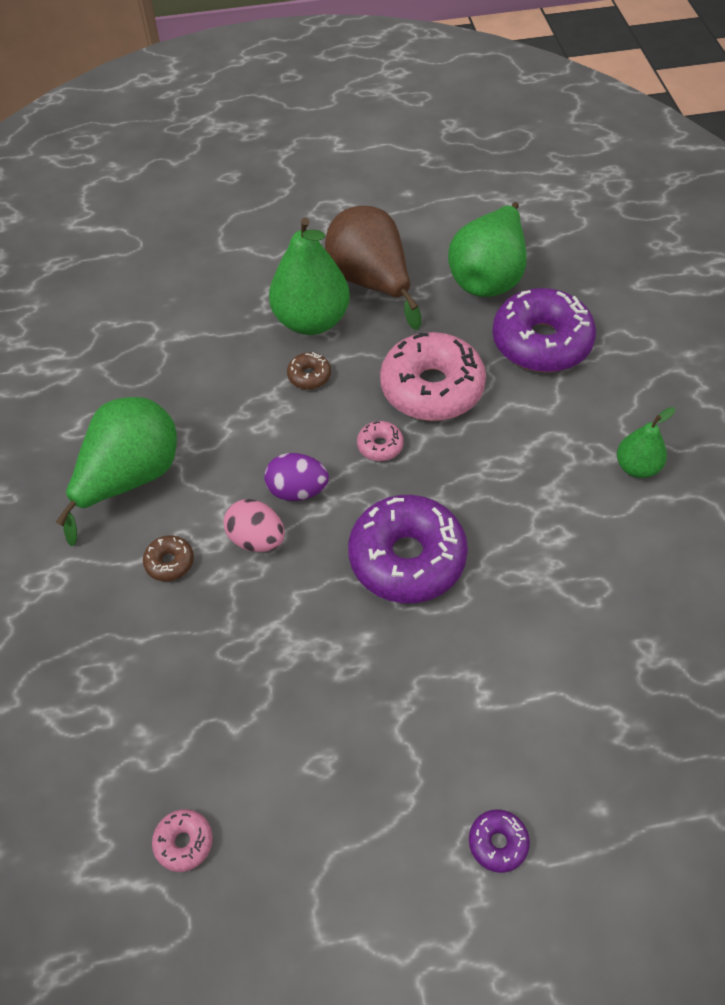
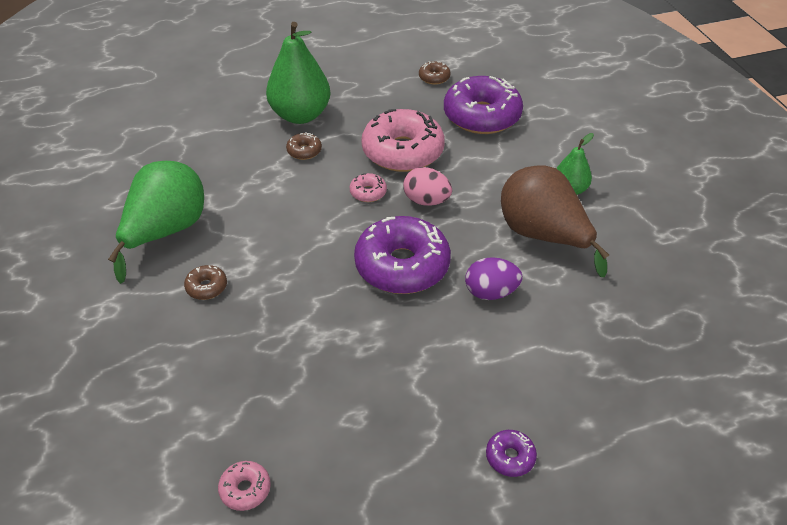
camera: 10 degrees left, 10 degrees down
(257, 539) = (277, 264): pink egg -> pink egg (426, 201)
(297, 490) = (306, 228): purple egg -> purple egg (491, 292)
(371, 283) = (344, 87): brown pear -> brown pear (543, 236)
(488, 276) = (434, 77): green pear -> brown donut

